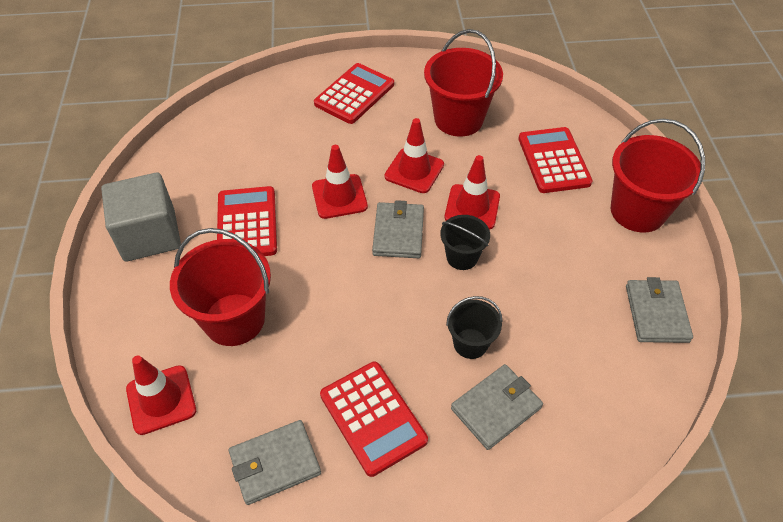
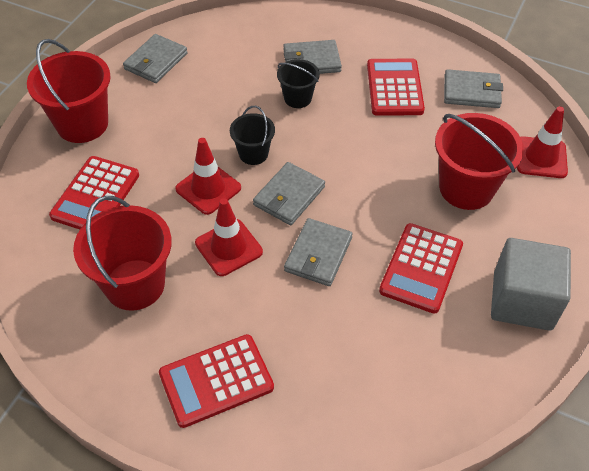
camera: 150 degrees left, 0 degrees up
(339, 196) = (318, 254): red traffic cone -> grey wallet

